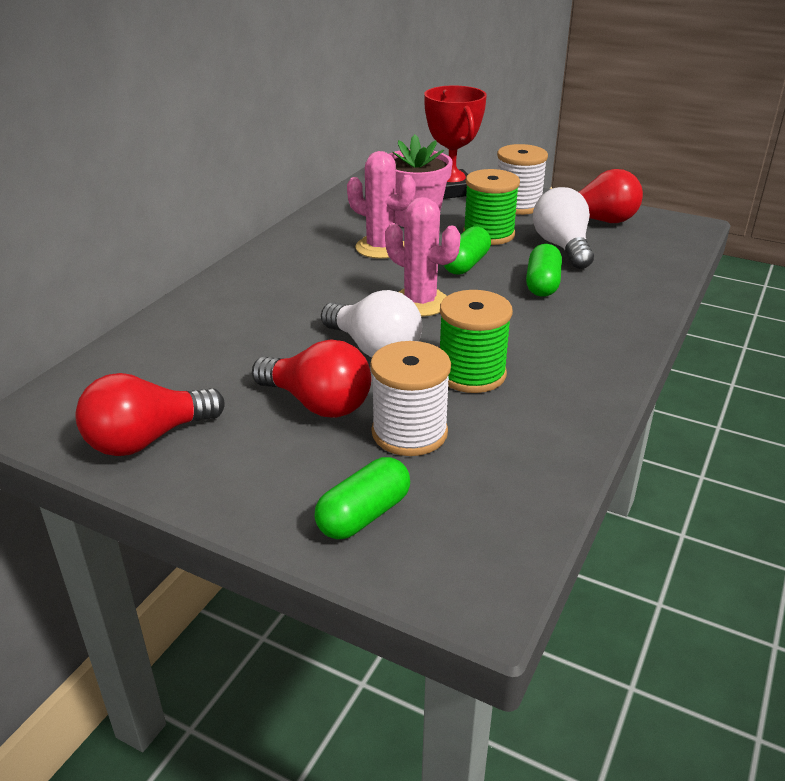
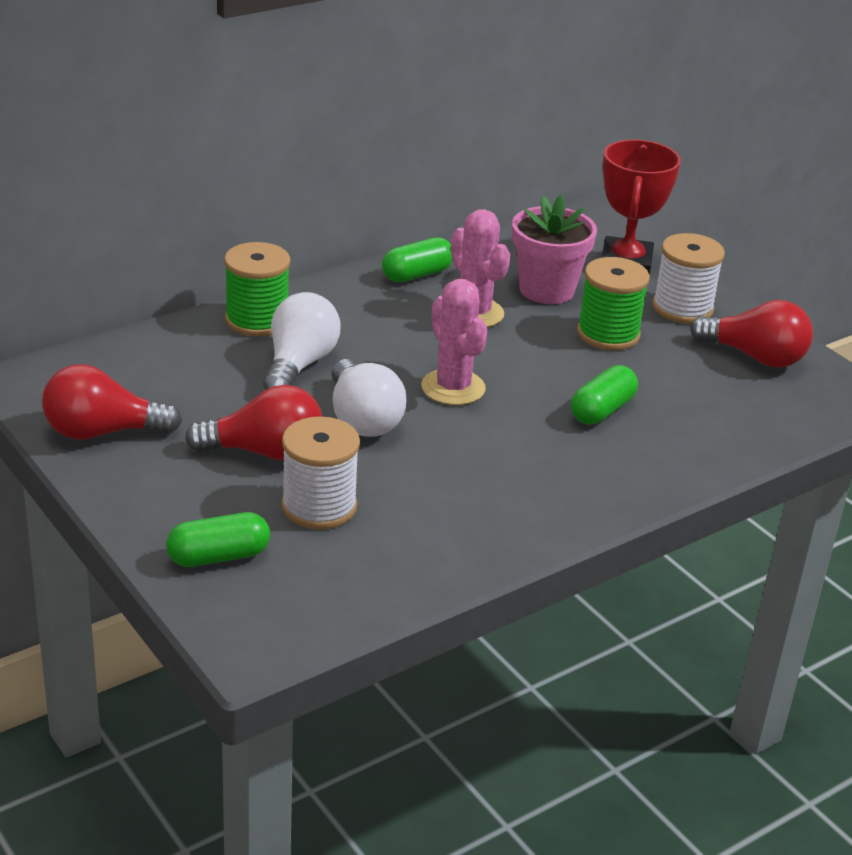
camera: 25 degrees right, 0 degrees up
(317, 403) = (265, 452): red light bulb -> red light bulb turned 60 degrees counterclockwise
(466, 264) = (544, 361): green capsule -> green capsule (417, 274)
(471, 374) = (428, 475): green spool -> green spool (257, 320)
(562, 247) = (675, 375): white light bulb -> white light bulb (299, 365)

